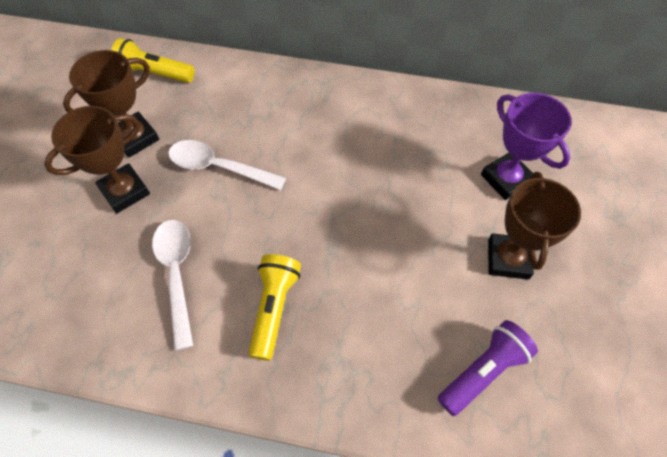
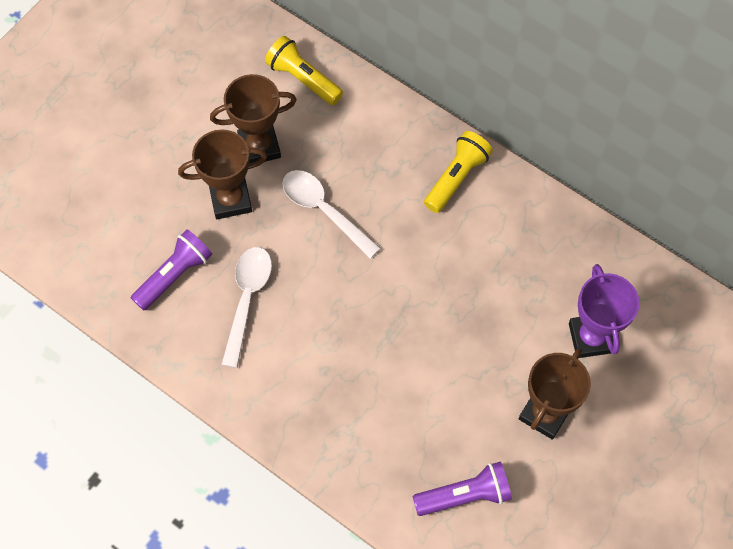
camera: 25 degrees right, 5 degrees up
(91, 281) = (174, 275): none -> purple flashlight
(274, 308) = (316, 365): yellow flashlight -> yellow flashlight (456, 177)

